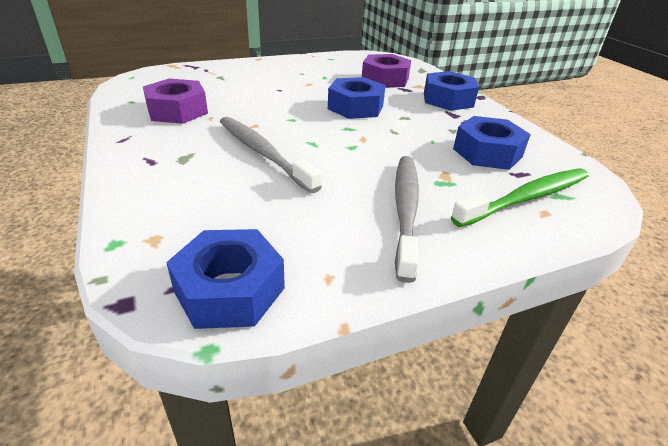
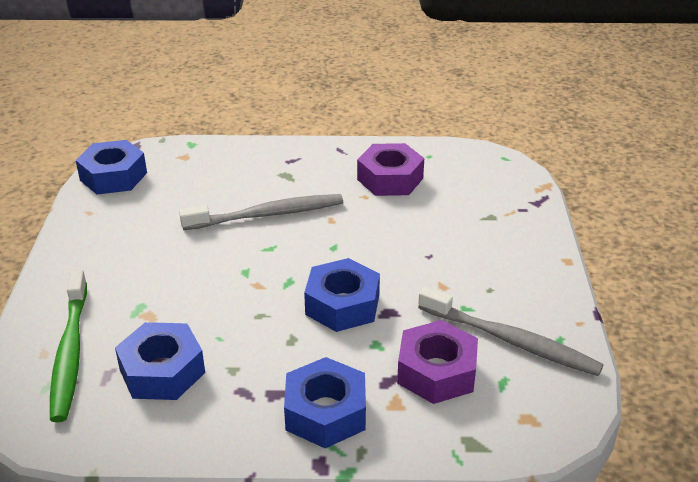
camera: 115 degrees right, 0 degrees up
(405, 210) = (120, 267): grey toothbrush -> grey toothbrush (510, 340)

